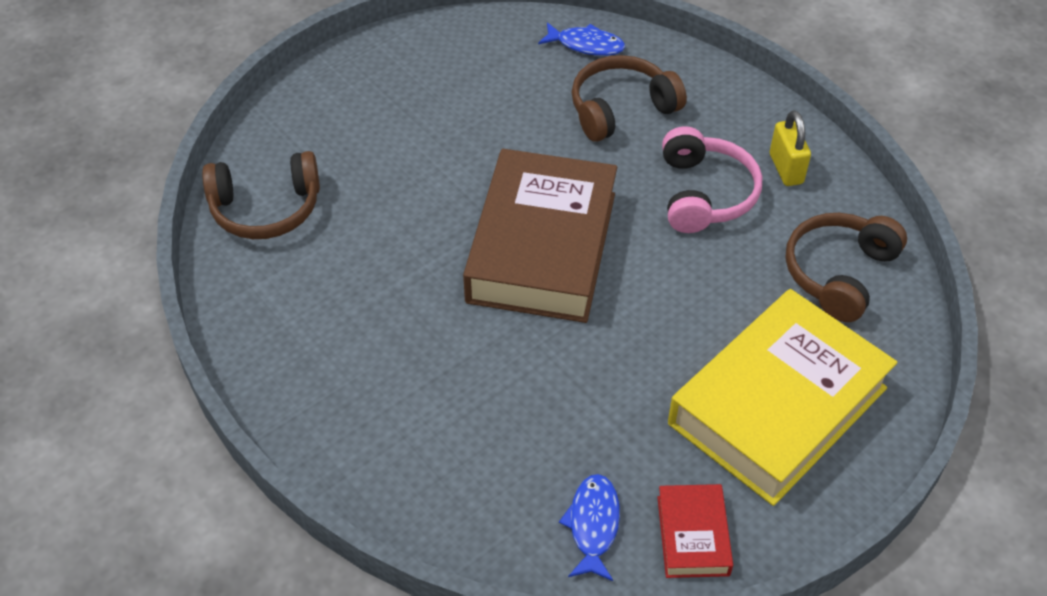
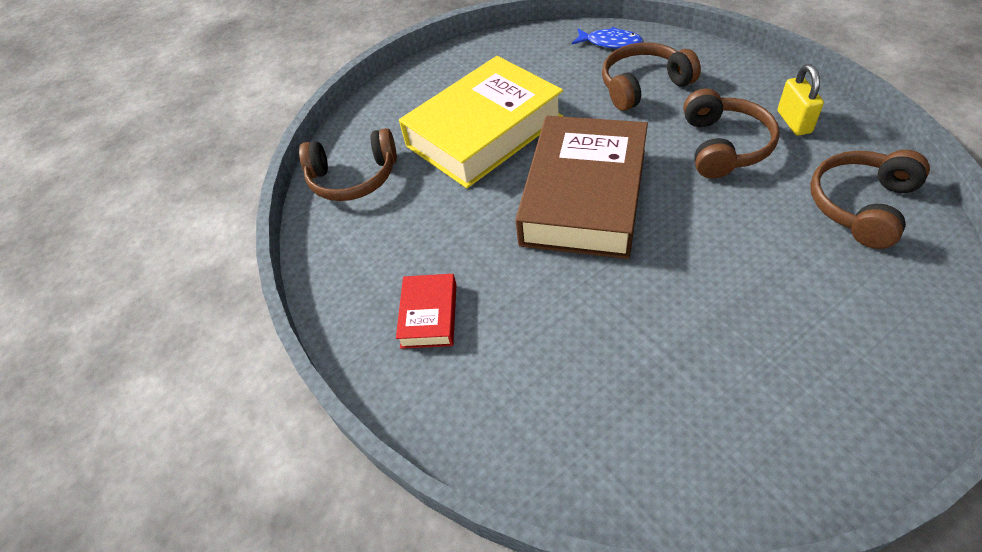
camera: 10 degrees right, 0 degrees up
(593, 525) = (652, 456): blue fish -> none
(693, 535) = (758, 468): red book -> red book (429, 315)
(704, 194) = (724, 146): pink headphones -> brown headphones
(777, 406) = (824, 330): yellow book -> yellow book (484, 132)

